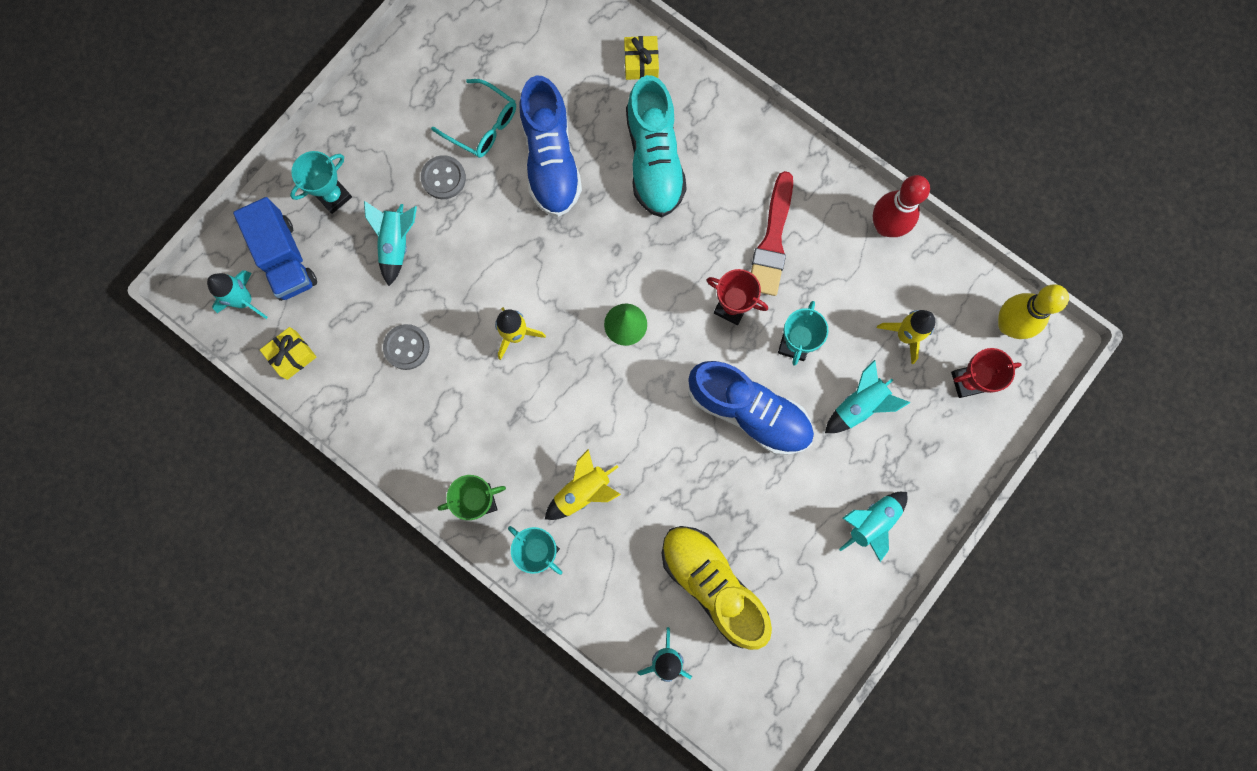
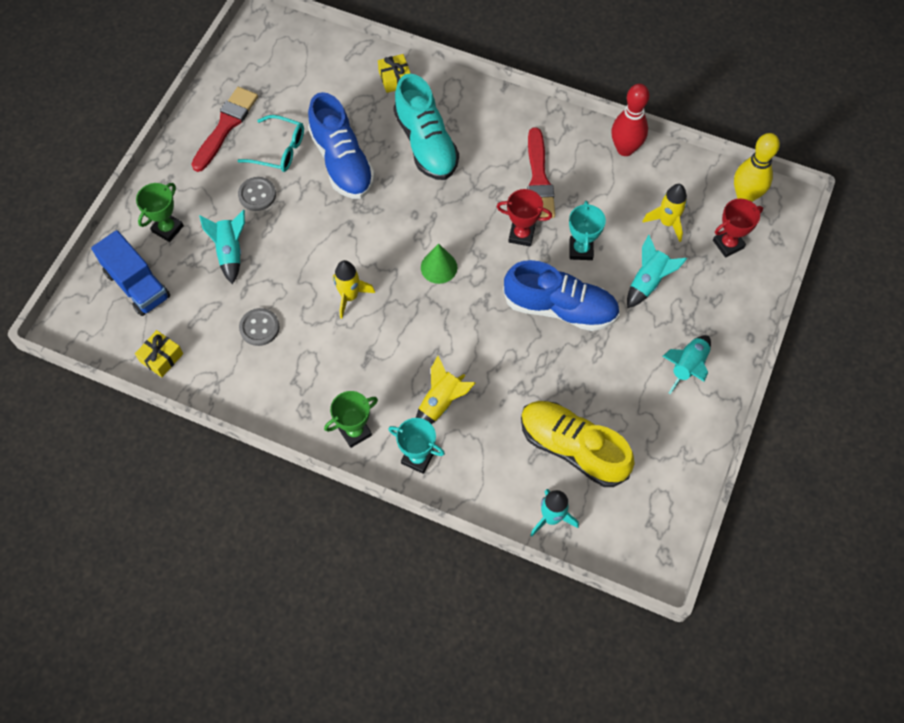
camera: 15 degrees left, 15 degrees down
(244, 301) = (109, 325): turquoise rocket -> none
(333, 196) = (167, 229): turquoise trophy -> green trophy
(428, 78) = (225, 126): none -> red brush

